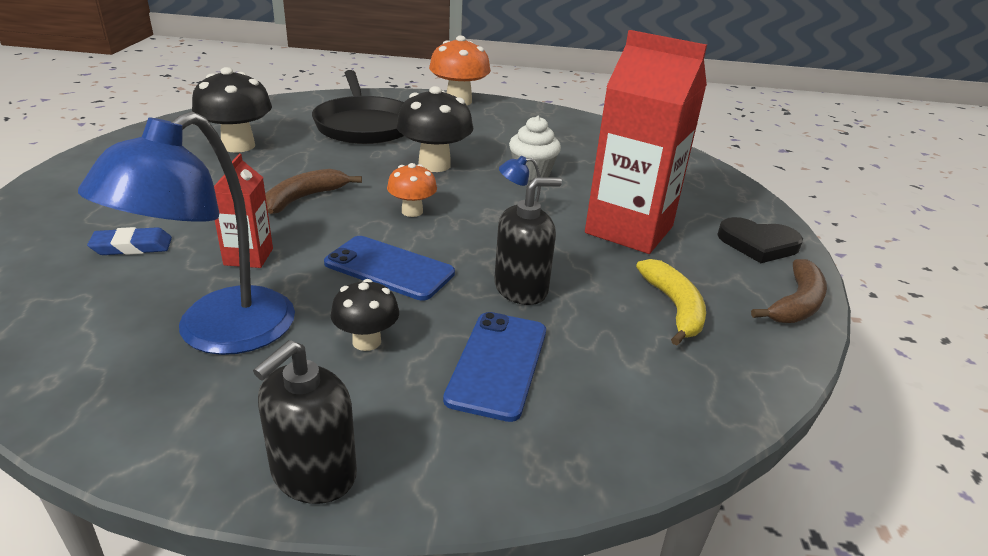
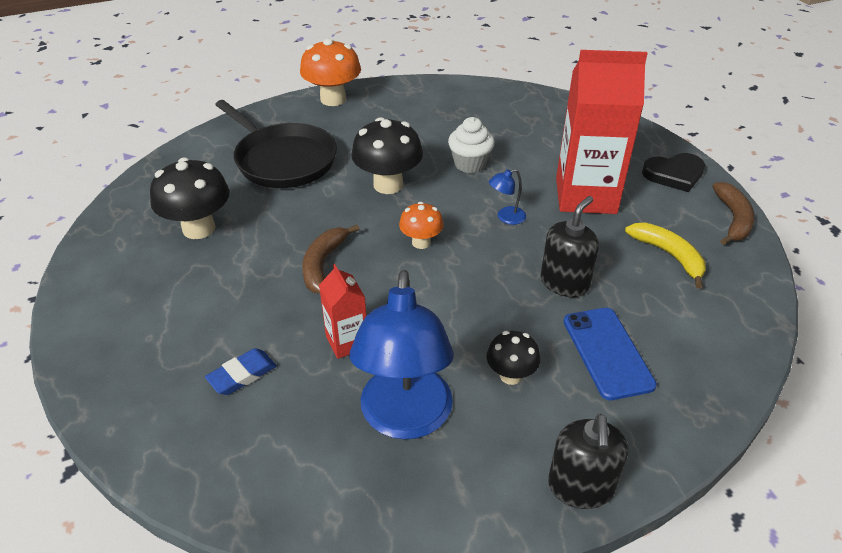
camera: 25 degrees left, 10 degrees up
(389, 268) = (460, 305): blue phone -> none

